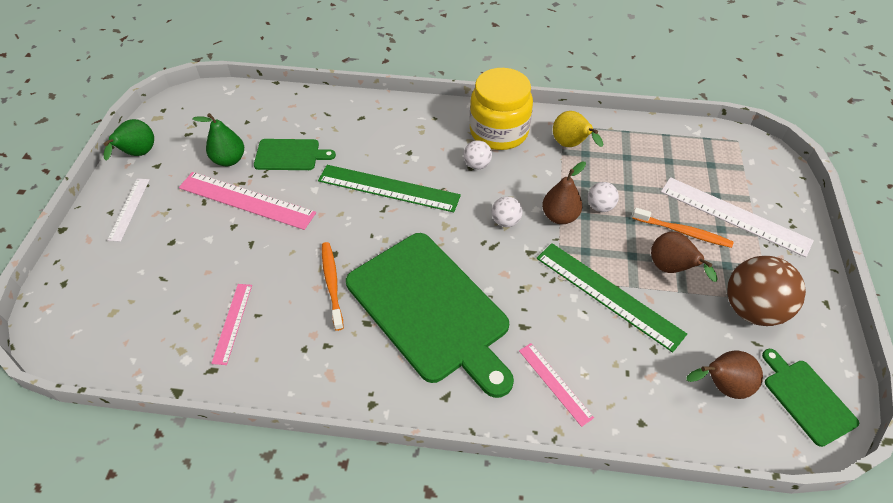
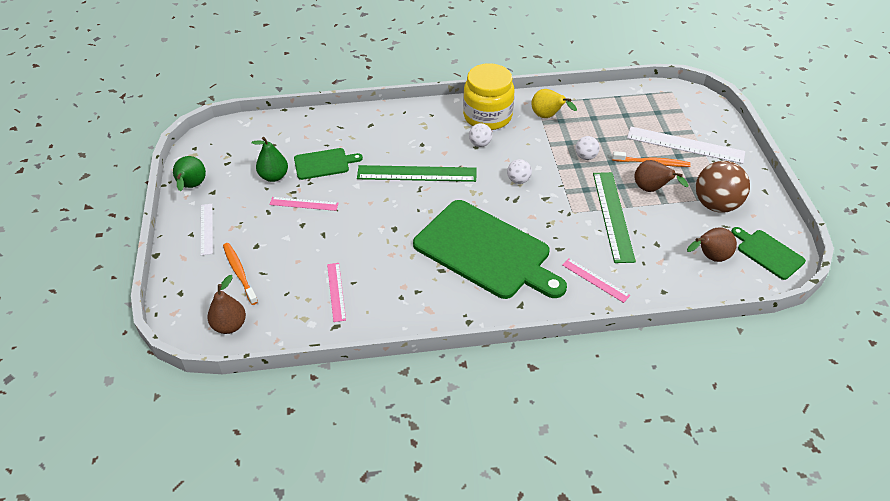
camera: 15 degrees left, 5 degrees down
(246, 200) = (304, 204): pink ruler -> pink ruler, size x0.55
(332, 283) = (402, 249): orange toothbrush -> orange toothbrush (239, 272)
(559, 216) = (558, 169): brown pear -> brown pear (229, 325)
(608, 295) = (612, 216): green ruler -> green ruler turned 60 degrees clockwise

